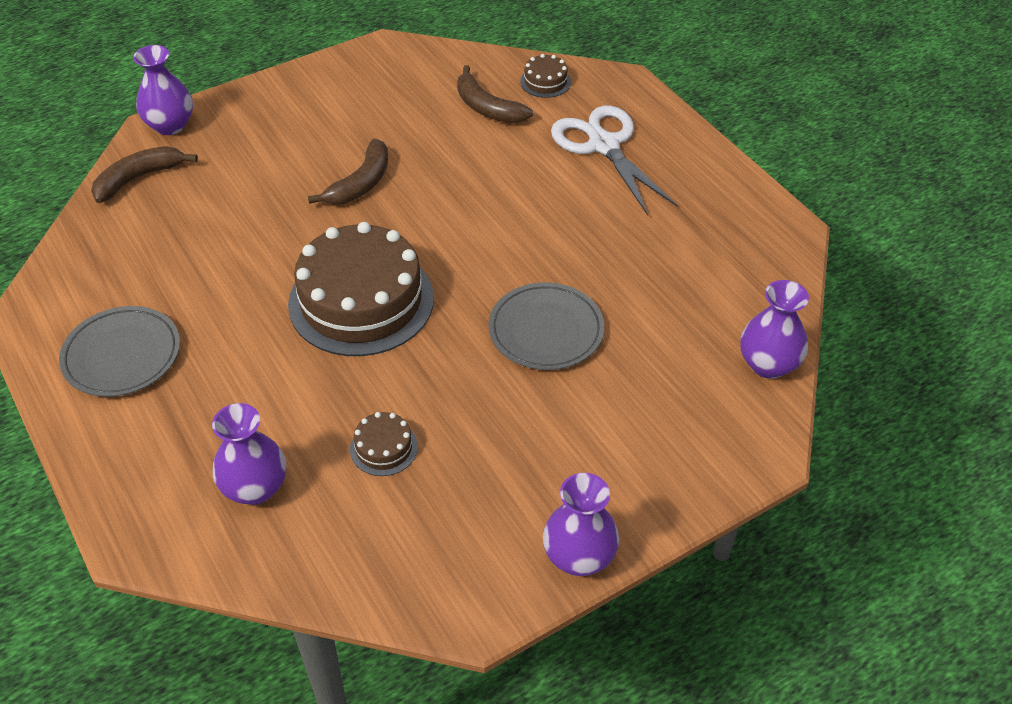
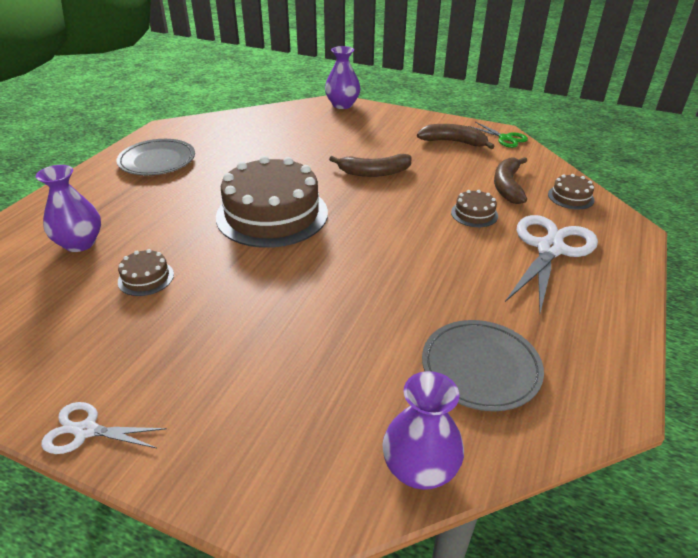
camera: 55 degrees right, 10 degrees down
(138, 178) = (292, 113): brown banana -> brown banana (453, 142)
(400, 52) = (505, 138): none -> green scissors
(509, 157) = (474, 214): none -> brown cake
(546, 330) = (322, 304): grey plate -> grey plate (480, 368)
(579, 557) = (86, 431): purple vase -> white scissors

